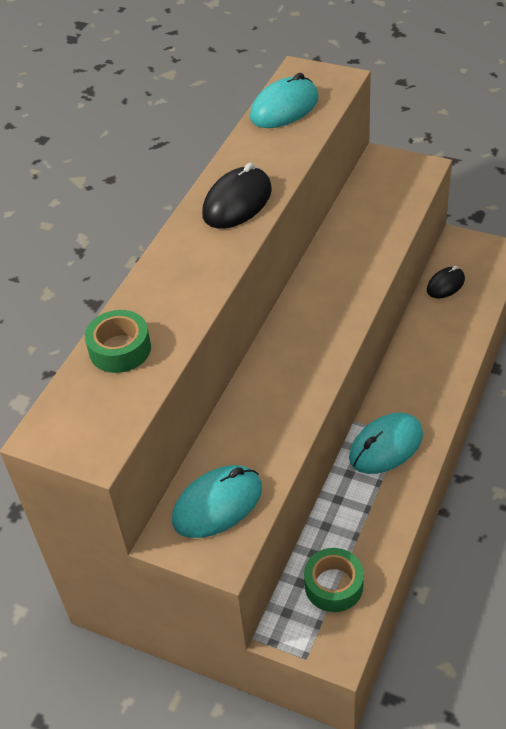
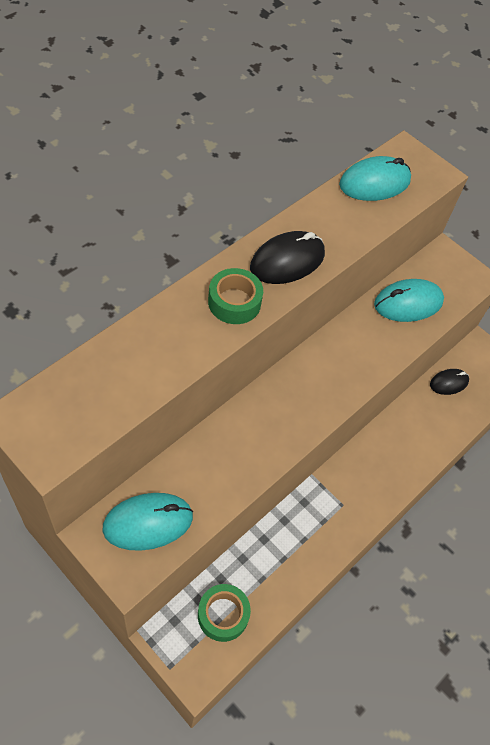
camera: 10 degrees right, 10 degrees up
(120, 349) = (118, 363): green tape -> green tape (234, 302)
(386, 446) = (326, 510): turquoise mouse -> turquoise mouse (408, 303)

